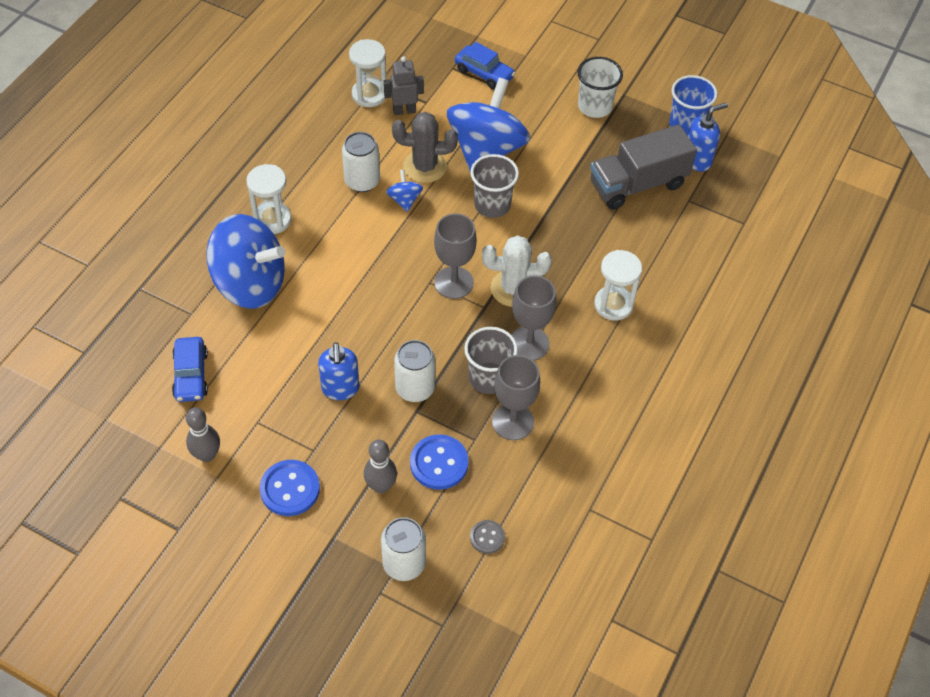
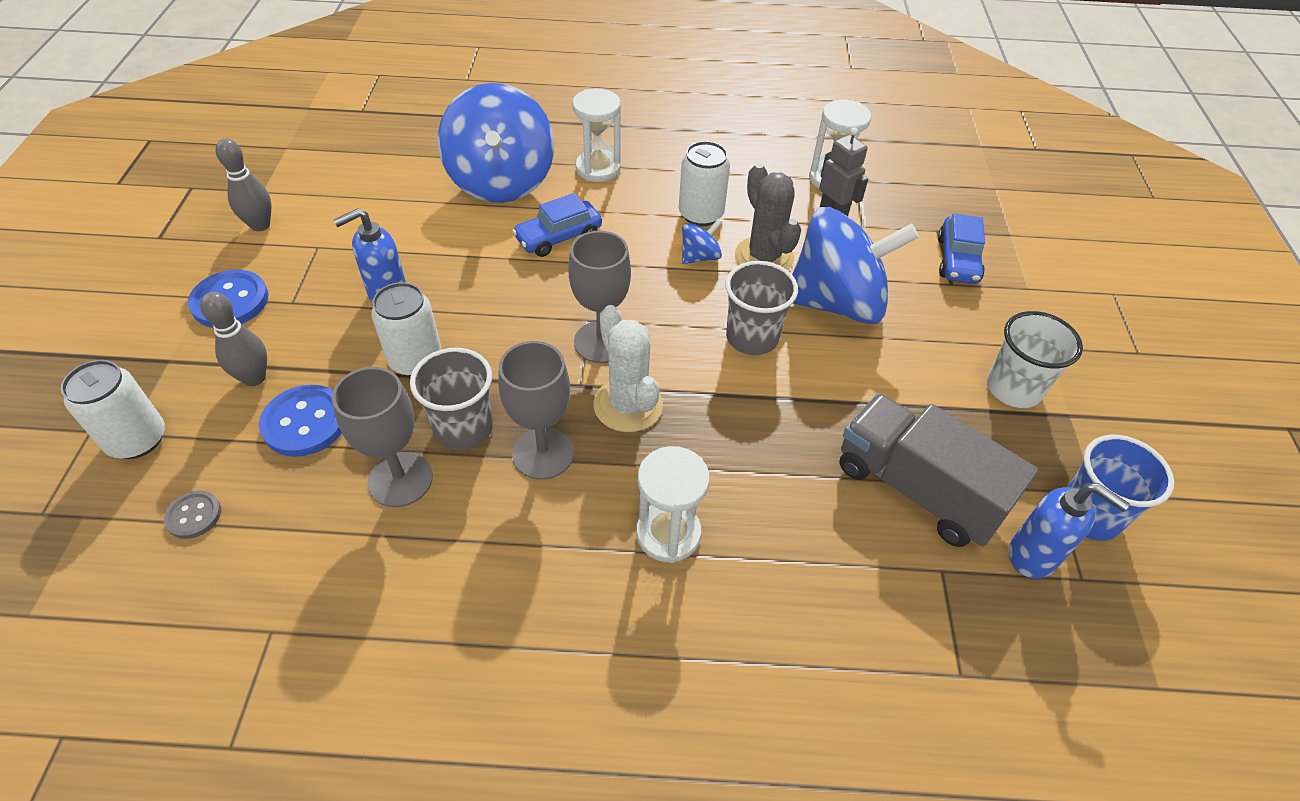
camera: 65 degrees right, 5 degrees down
(191, 375) = (361, 181): blue car -> blue car (558, 237)

